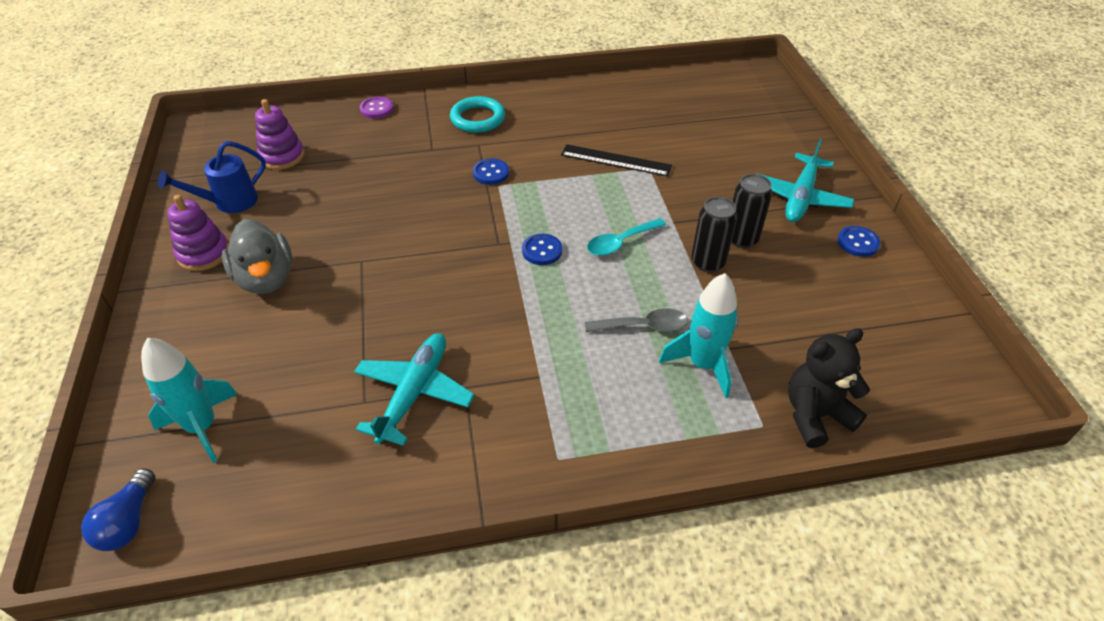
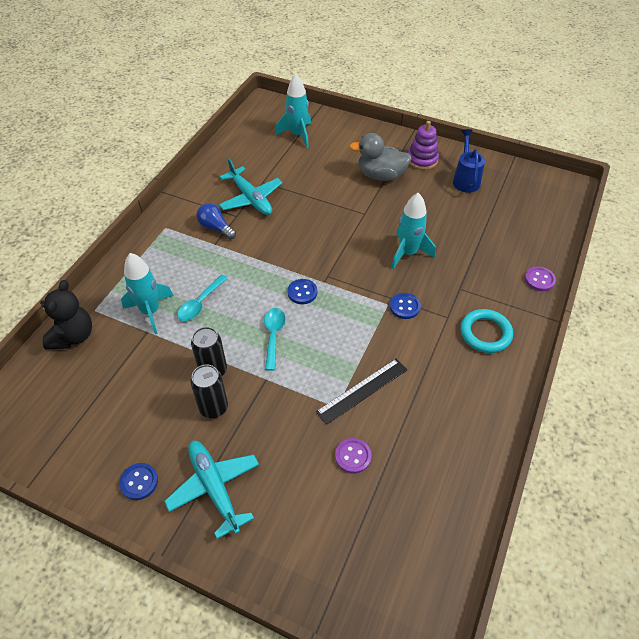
camera: 125 degrees right, 5 degrees up
(128, 521) = (269, 110): blue light bulb -> blue light bulb (216, 228)
(282, 156) = (503, 213): purple stacking toy -> none
(407, 199) = (408, 253): none -> turquoise rocket
(643, 326) = (200, 303): grey spoon -> turquoise spoon
(681, 141) = (353, 456): none -> purple button

